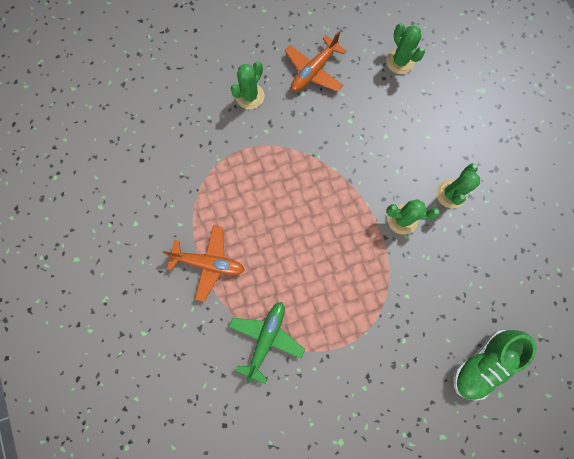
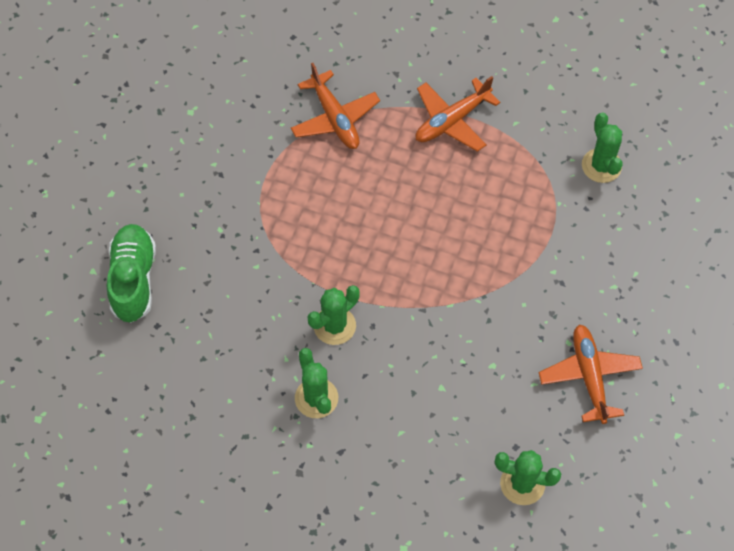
camera: 130 degrees right, 15 degrees down
(250, 96) = (611, 286): green cactus -> green cactus (601, 166)
(266, 338) = (334, 118): green plane -> orange plane

